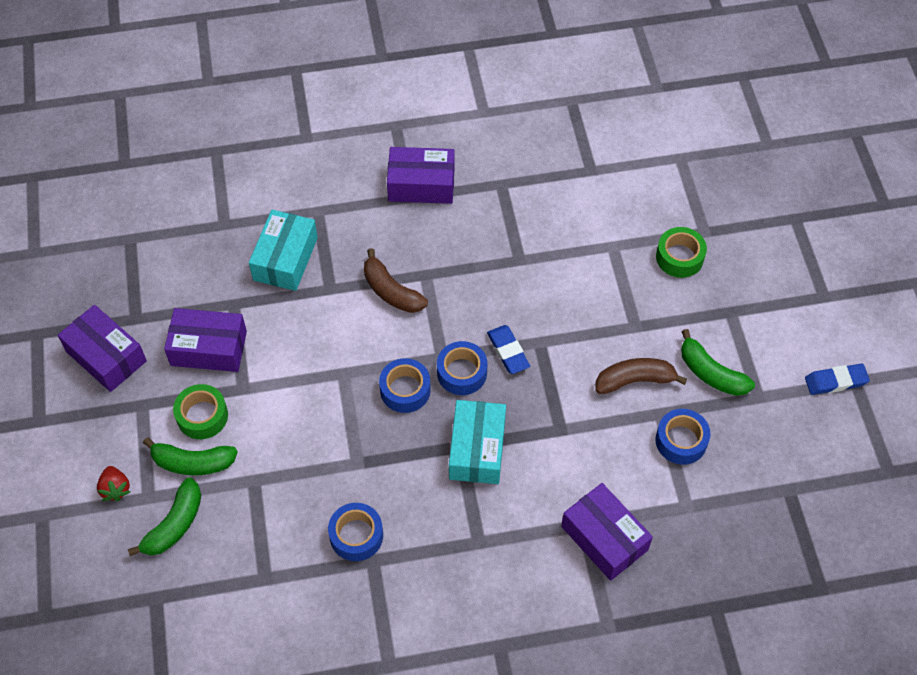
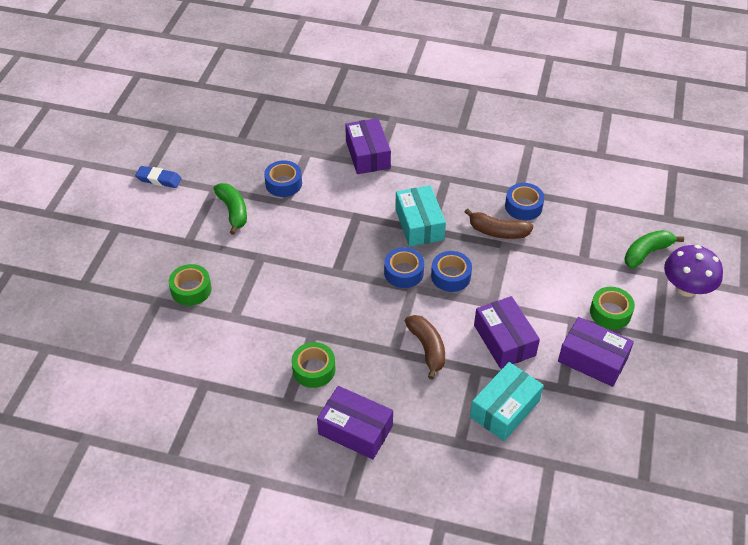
camera: 155 degrees left, 10 degrees down
(106, 356) = (681, 384): purple box -> purple box (504, 340)
(115, 489) = (686, 288): red strawberry -> purple mushroom
(192, 462) = (625, 285): green banana -> none
(477, 449) = (419, 224): turquoise box -> turquoise box turned 45 degrees counterclockwise
(495, 224) = (314, 369): none -> green tape
(508, 351) = (362, 274): blue eraser -> none
(635, 380) = (286, 225): brown banana -> brown banana (498, 231)

